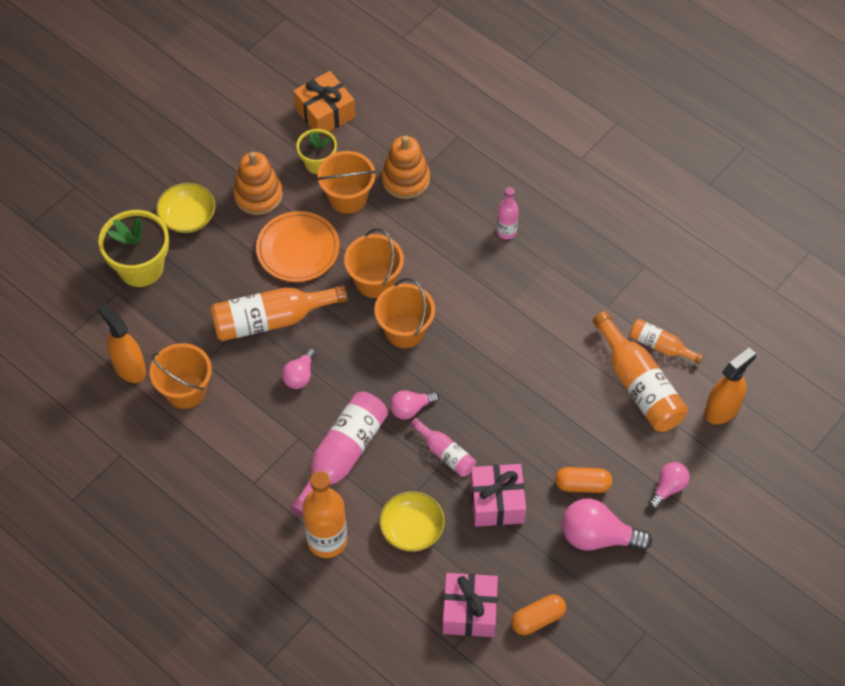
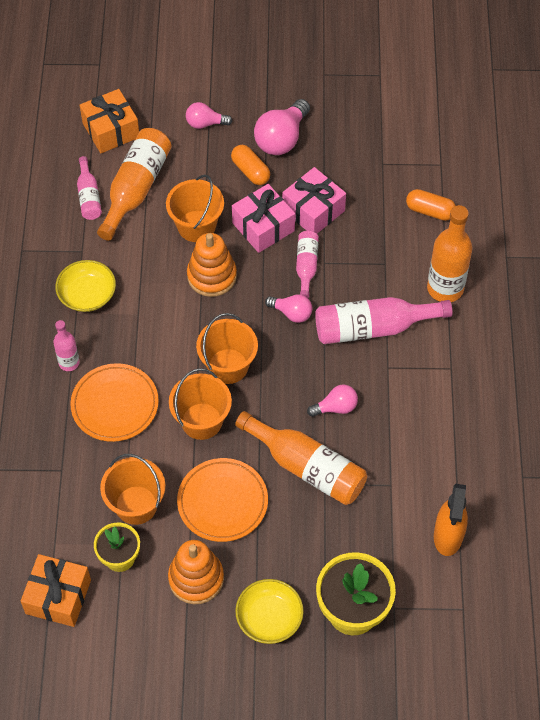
camera: 130 degrees left, 0 degrees up
(185, 390) = (426, 477): orange bucket -> orange bucket (196, 226)
(405, 179) = (78, 474): orange stacking toy -> orange stacking toy (212, 276)
(412, 529) = (384, 245): yellow bowl -> yellow bowl (87, 295)
(442, 237) = (115, 405): none -> orange plate
(469, 611) = (407, 172): pink gift -> pink gift (263, 227)
(537, 619) = (374, 133): orange capsule -> orange capsule (430, 211)
(597, 537) = (281, 139): pink light bulb -> pink light bulb turned 60 degrees clockwise
(660, 346) = (89, 196): orange bottle -> pink bottle
(722, 409) = (111, 130): orange spray bottle -> orange gift

